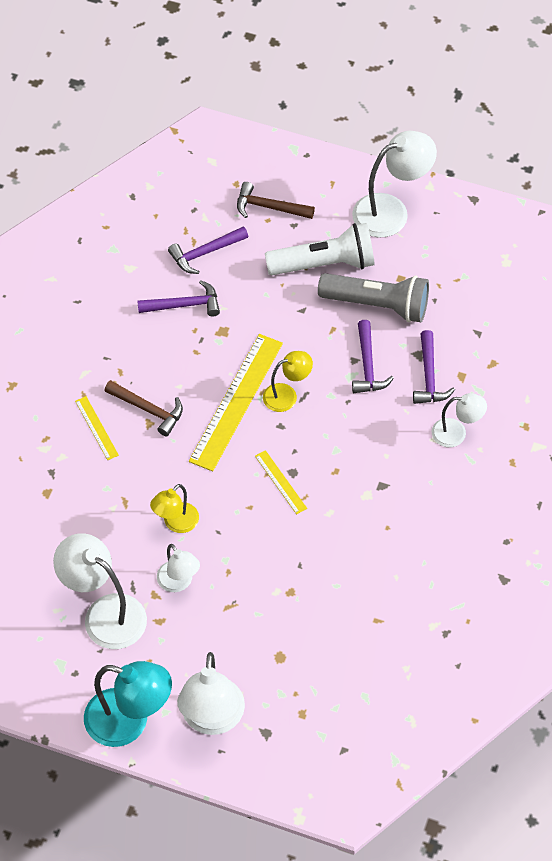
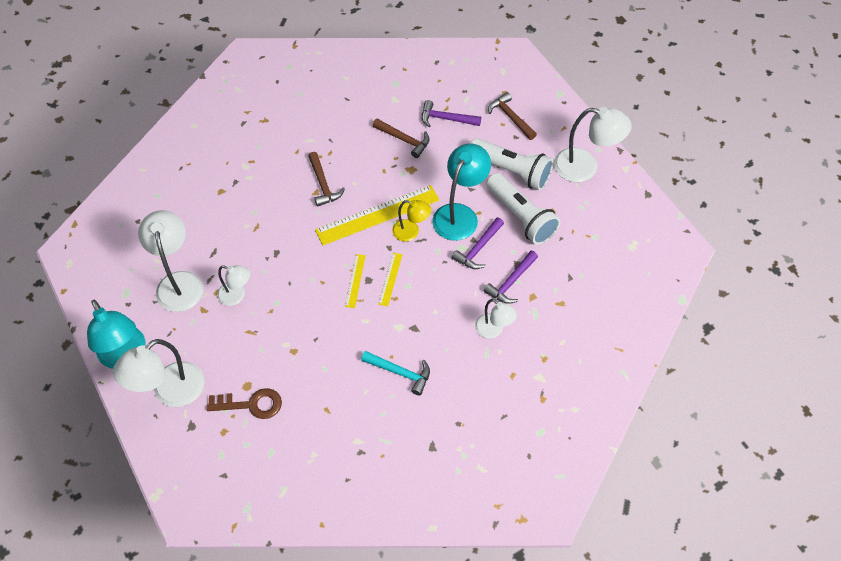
camera: 40 degrees right, 0 degrees up
(96, 428) = (284, 174): yellow ruler -> yellow ruler (390, 279)
(176, 523) = (271, 260): yellow lamp -> none
(179, 583) = (237, 296): white lamp -> white lamp turned 75 degrees counterclockwise
(184, 305) = (404, 140): purple hammer -> brown hammer
(302, 670) = (251, 404): none -> brown key
(316, 344) = (459, 214): none -> turquoise lamp
(378, 305) = (521, 217): grey flashlight -> white flashlight
(410, 536) = (400, 373): none -> turquoise hammer

